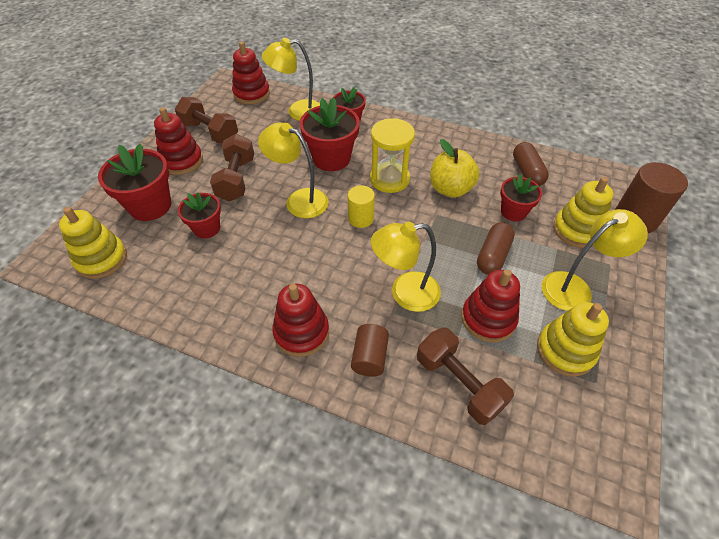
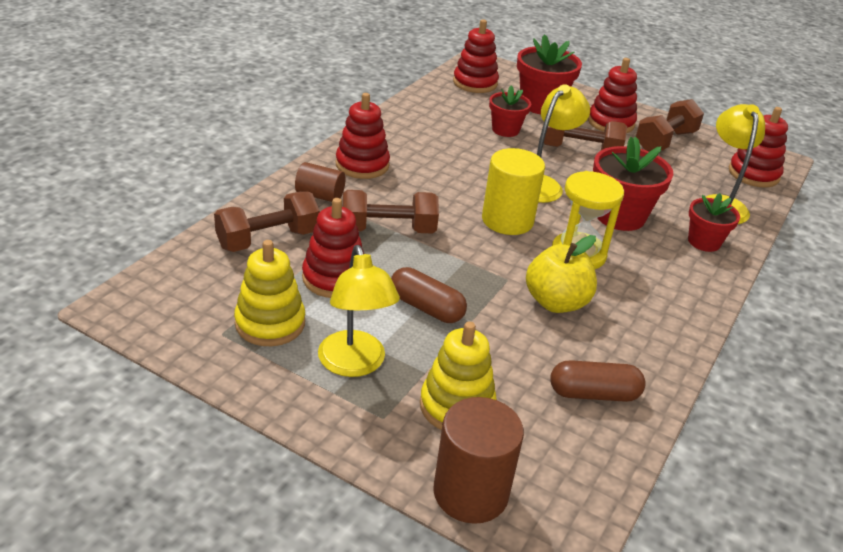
camera: 95 degrees right, 15 degrees down
(101, 259) = (475, 83): yellow stacking toy -> red stacking toy
(361, 218) = (507, 220): yellow cylinder -> yellow cylinder, size x1.64
(405, 293) = (388, 230): yellow lamp -> brown dumbbell
(513, 212) = (504, 350): red flower pot -> none

